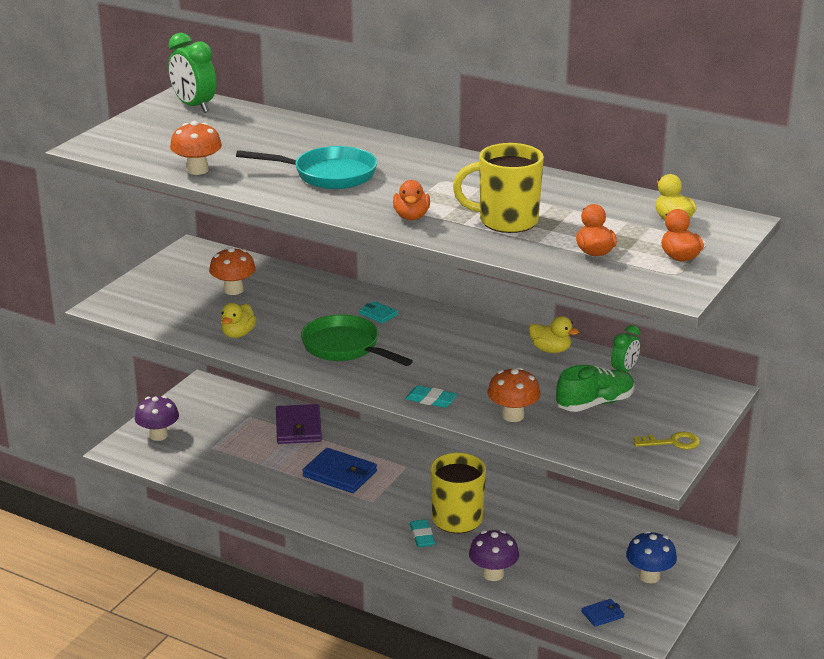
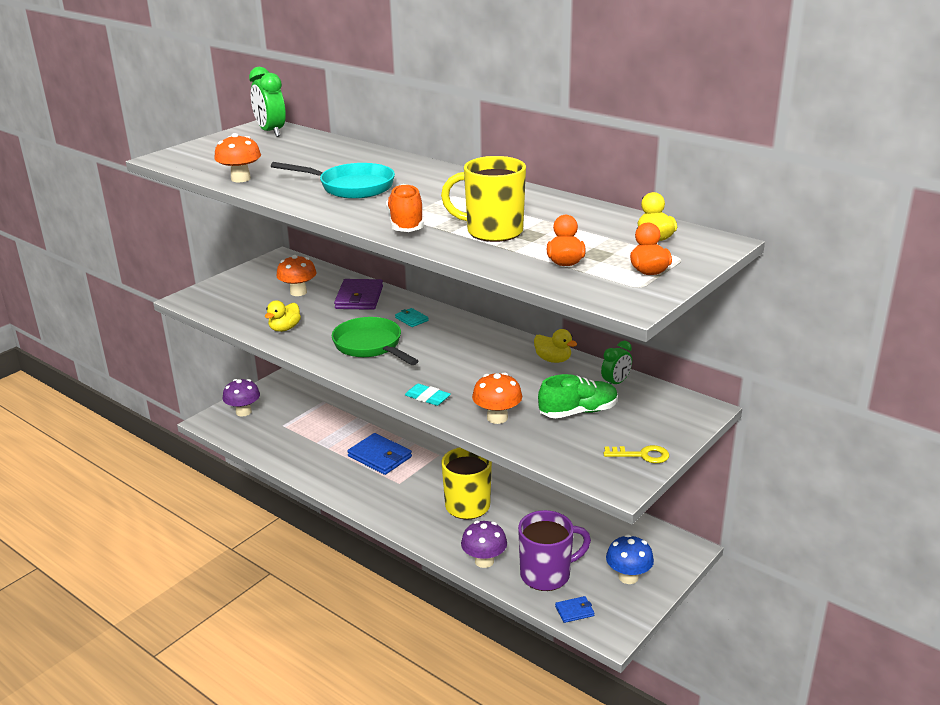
camera: 10 degrees right, 0 degrees up
(298, 427) = (359, 414): purple wallet -> purple wallet (359, 297)
(411, 216) = (406, 224): orange duck -> orange shoe
(422, 536) = (432, 519): turquoise eraser -> none
(564, 582) = (547, 575): none -> purple mug

